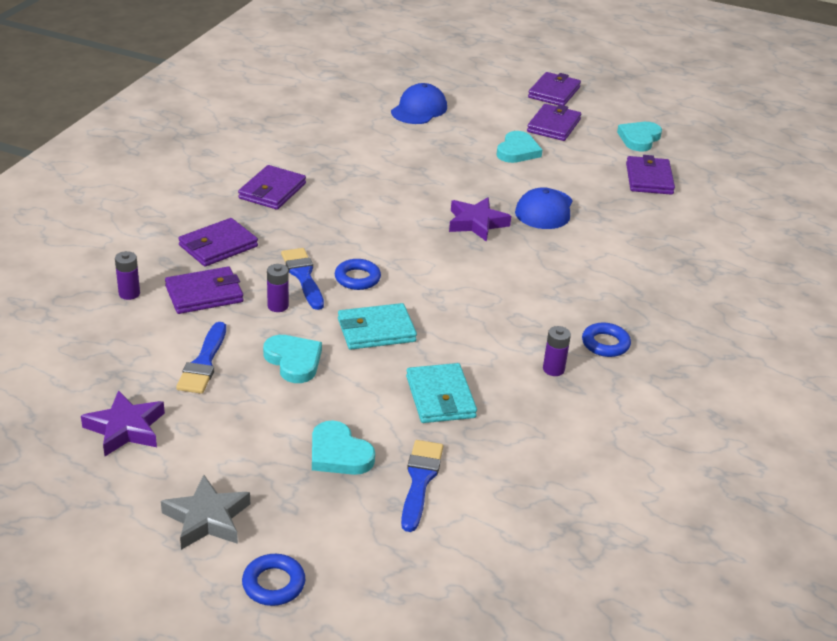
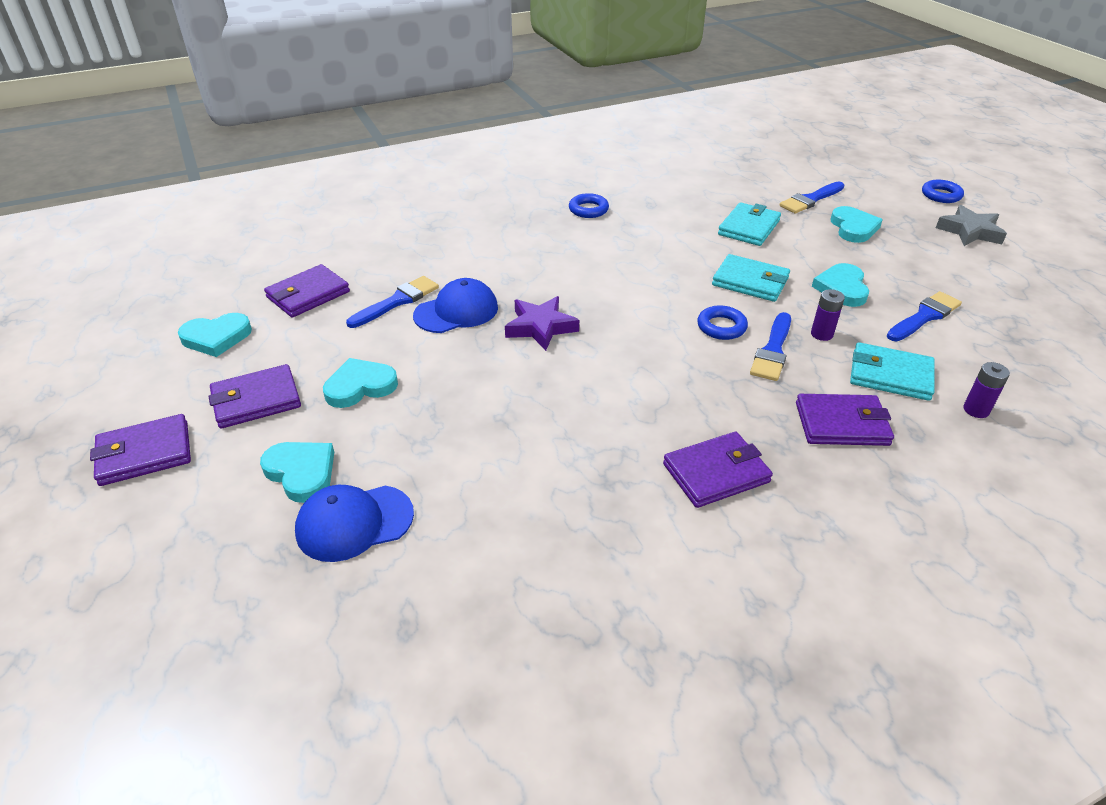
camera: 135 degrees left, 5 degrees up
(125, 429) = (1015, 297): purple star -> none
(204, 294) = (890, 375): purple wallet -> turquoise wallet
(474, 113) = (301, 472): none -> turquoise heart
(553, 369) = (647, 212): purple battery -> none
(591, 199) = (397, 301): none -> blue brush

